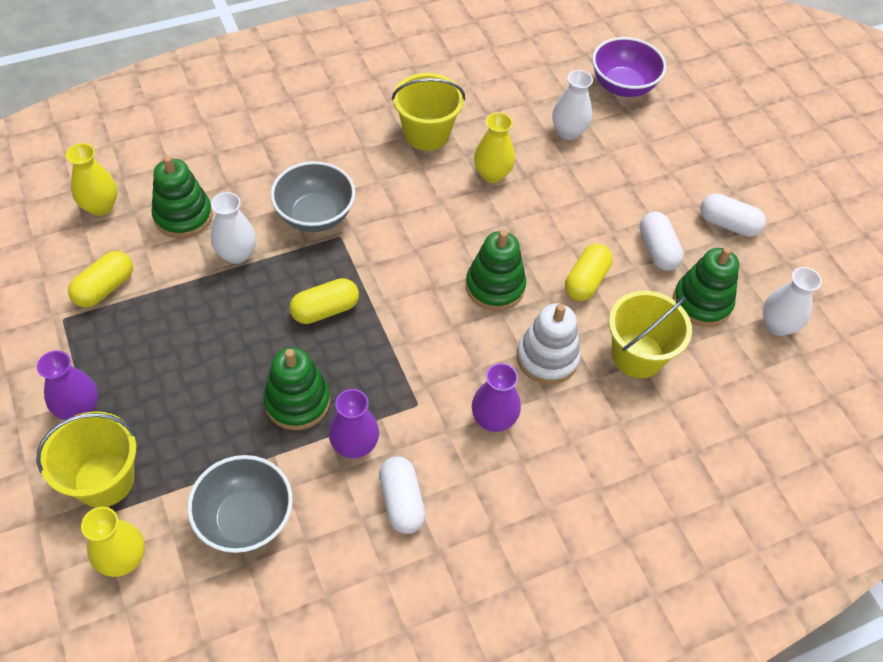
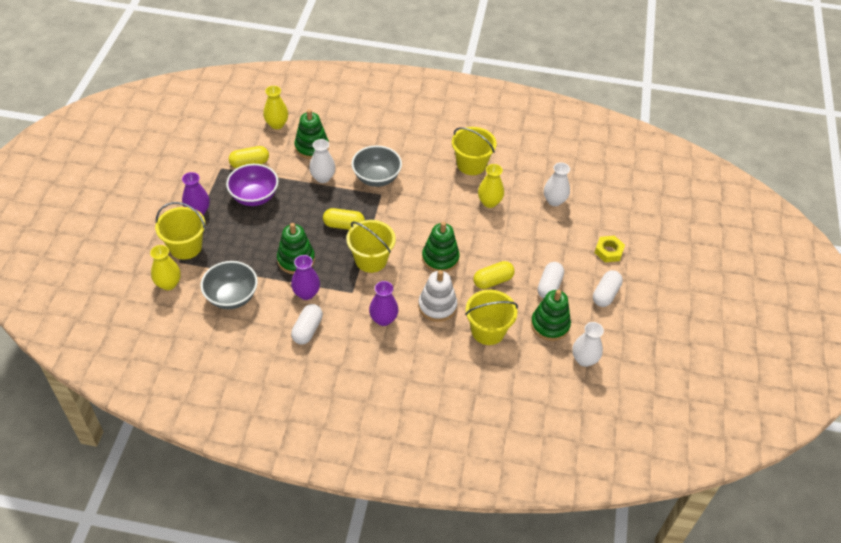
camera: 35 degrees right, 5 degrees down
(405, 341) = (371, 260): none -> yellow bucket
(622, 86) = (611, 191): purple bowl -> purple bowl (254, 197)
(684, 166) = (608, 251): none -> yellow nut
(728, 224) = (605, 294): white capsule -> white capsule turned 60 degrees clockwise

